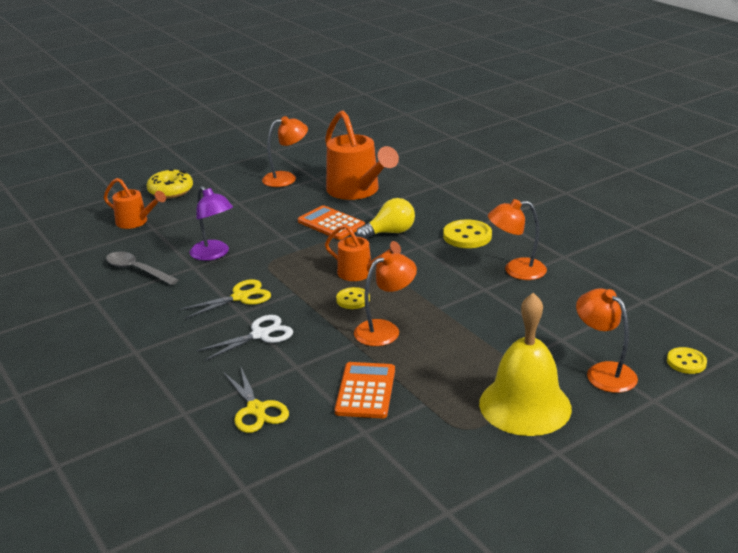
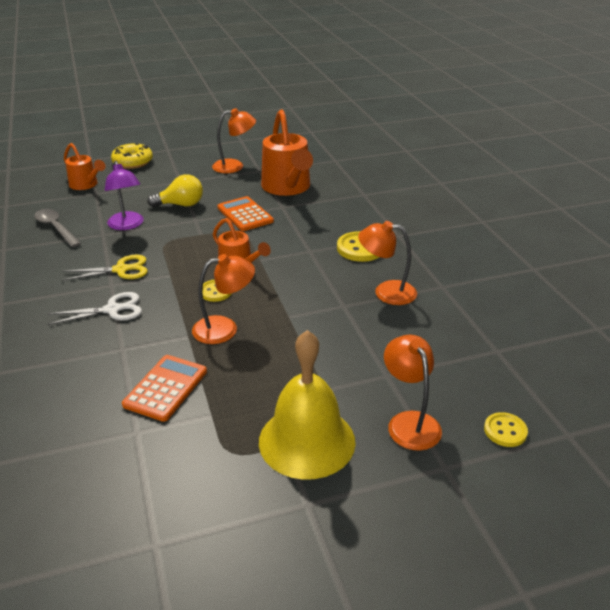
camera: 15 degrees right, 5 degrees up
(256, 409) = (57, 384): yellow scissors -> none
(390, 232) = (291, 232): yellow light bulb -> yellow light bulb (180, 205)

